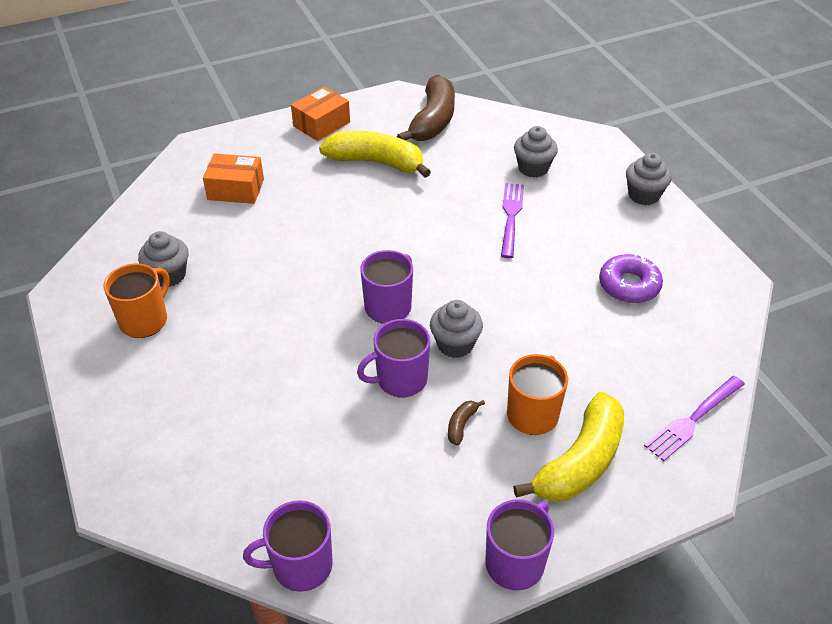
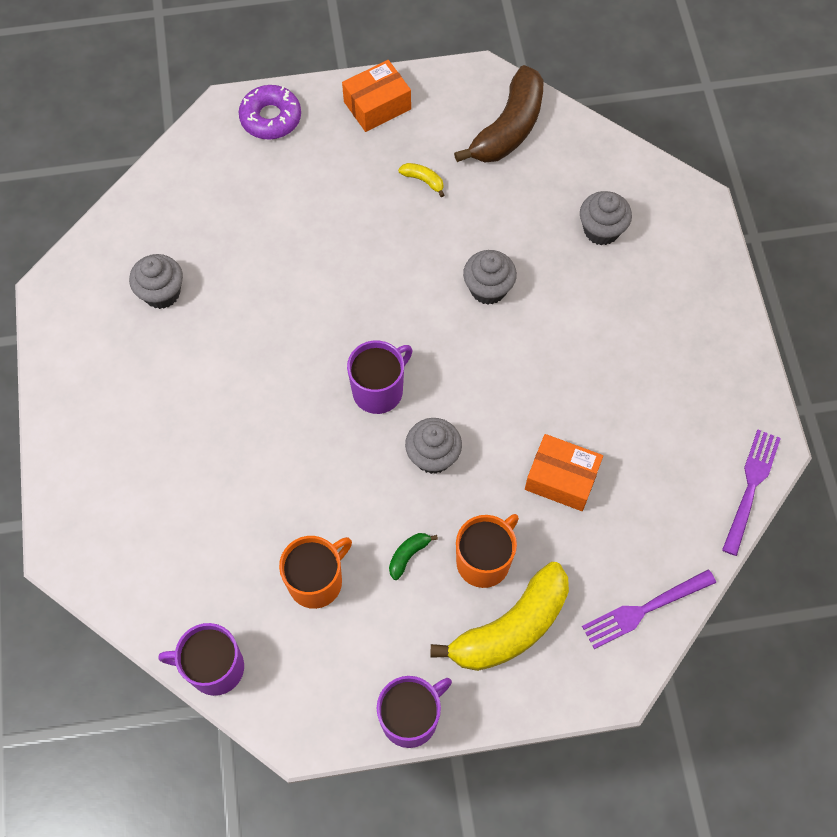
camera: 15 degrees right, 20 degrees up
(144, 320) = (126, 347): orange mug -> orange mug (316, 581)
(236, 189) = (257, 186): orange box -> orange box (561, 479)
(376, 162) = (423, 180): yellow banana -> yellow banana, size x0.40
(400, 379) = (364, 486): purple mug -> none
(461, 425) = (408, 555): brown banana -> green banana
(511, 217) = (550, 297): purple fork -> purple fork (751, 487)
(629, 285) = (646, 425): purple donut -> purple donut (271, 118)
(643, 195) = (715, 301): grey cupcake -> grey cupcake (488, 289)

